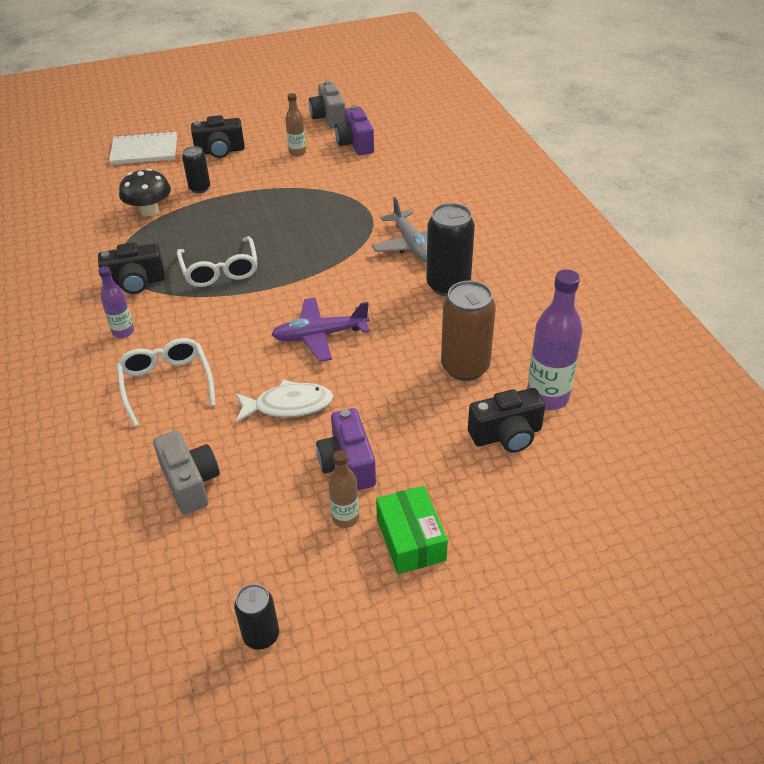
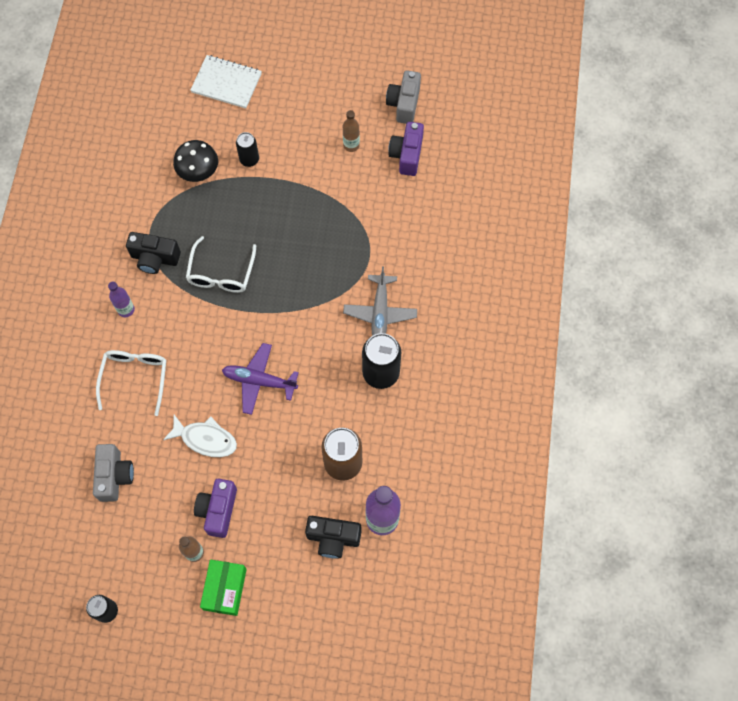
camera: 25 degrees right, 25 degrees up
(220, 151) = (288, 113): black camera -> none

